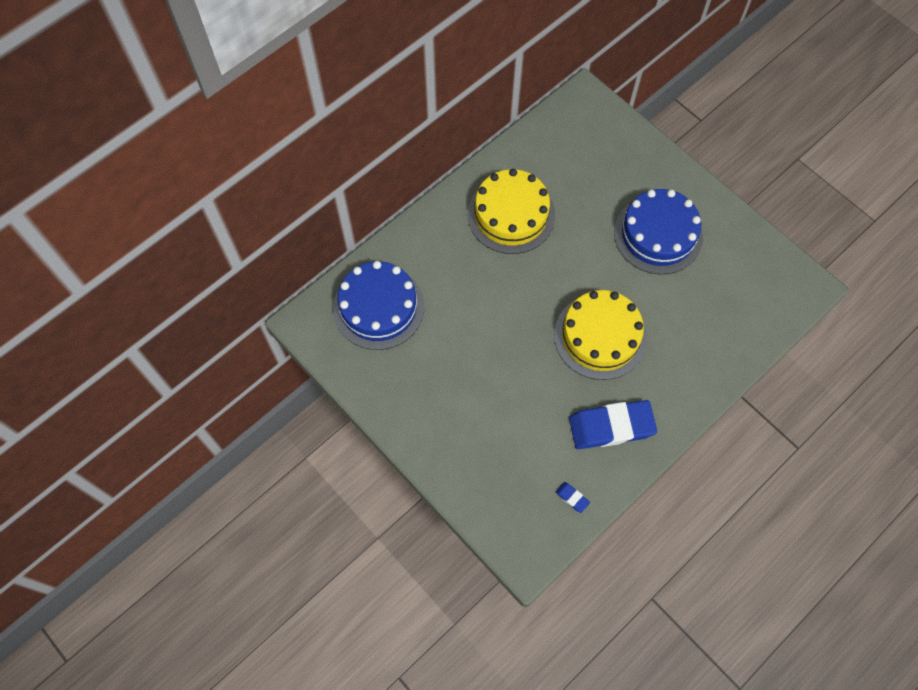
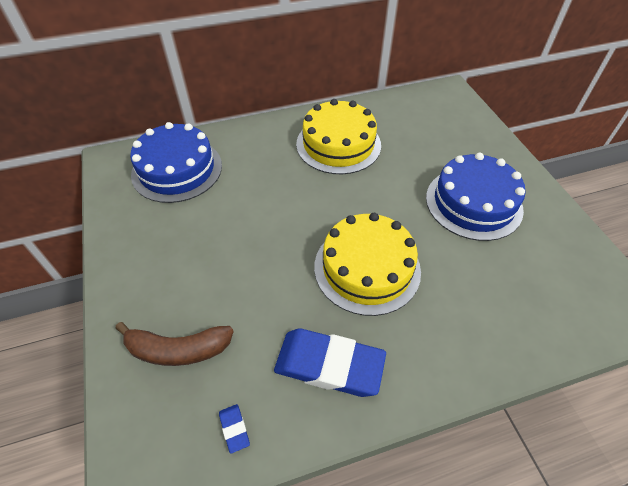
camera: 25 degrees right, 15 degrees down
(497, 465) = (178, 350): none -> brown banana

